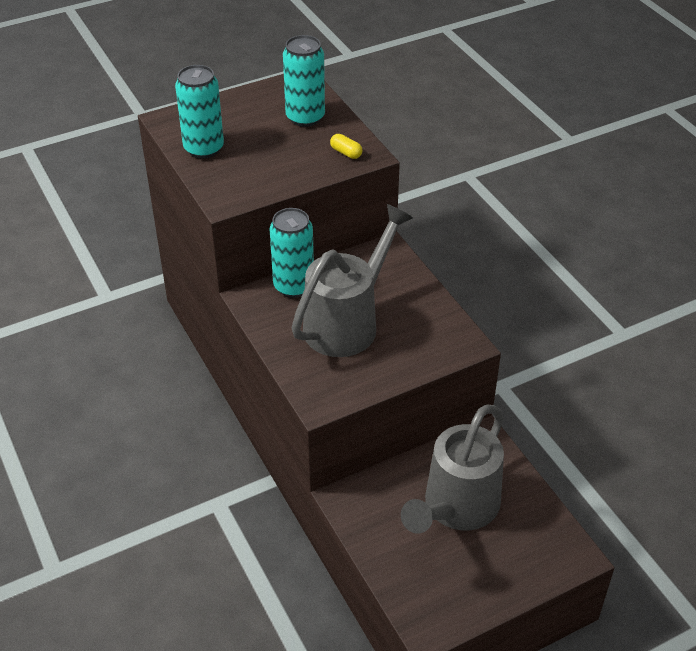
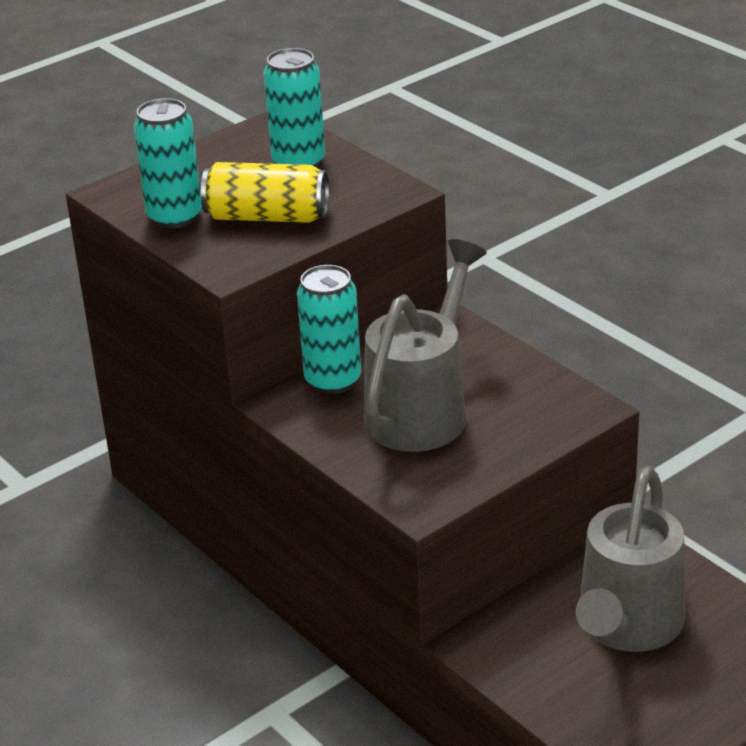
camera: 10 degrees left, 10 degrees down
(267, 160) = (267, 216): none -> yellow can
(346, 153) = (370, 193): yellow capsule -> none

